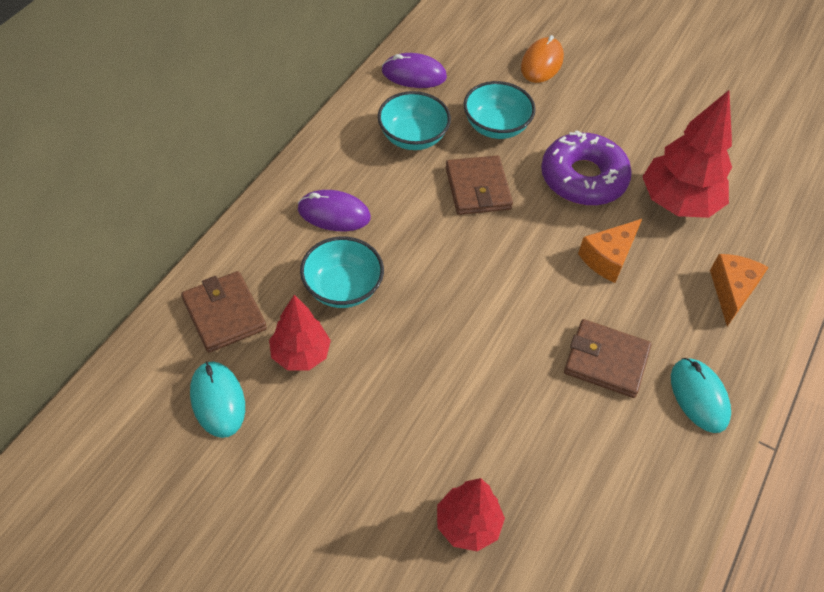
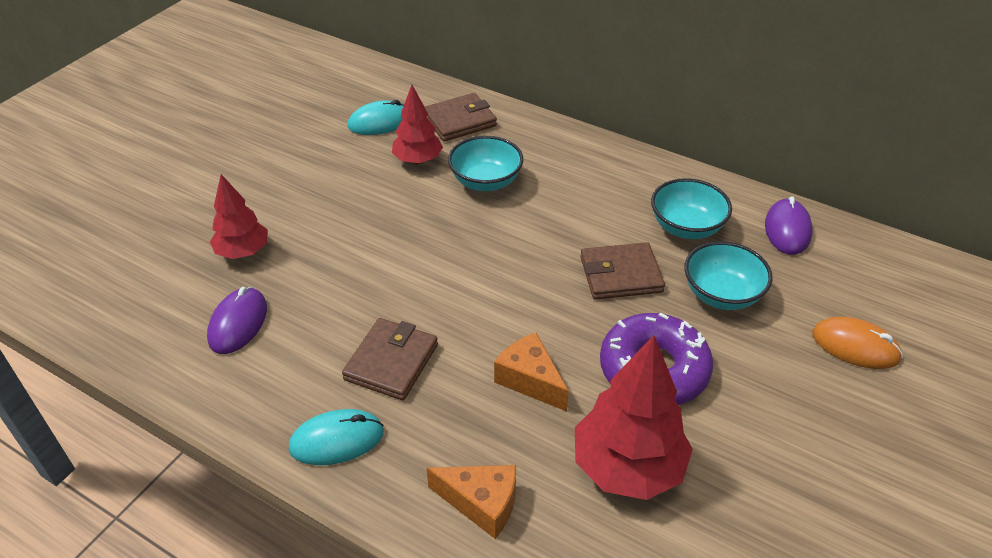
camera: 95 degrees right, 10 degrees down
(334, 213) = (572, 175): purple mouse -> purple mouse (238, 323)

